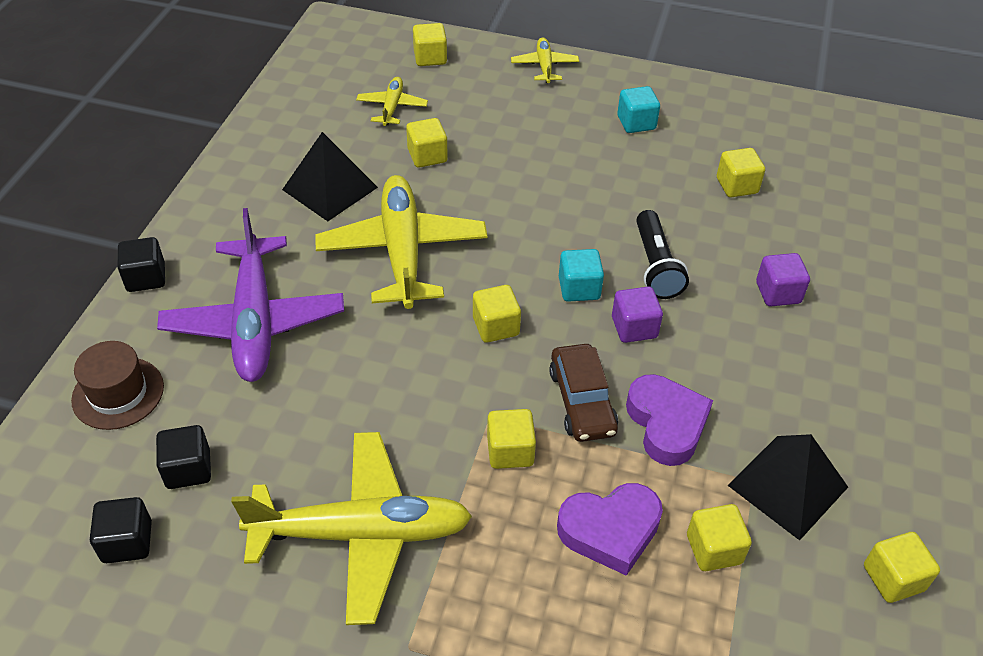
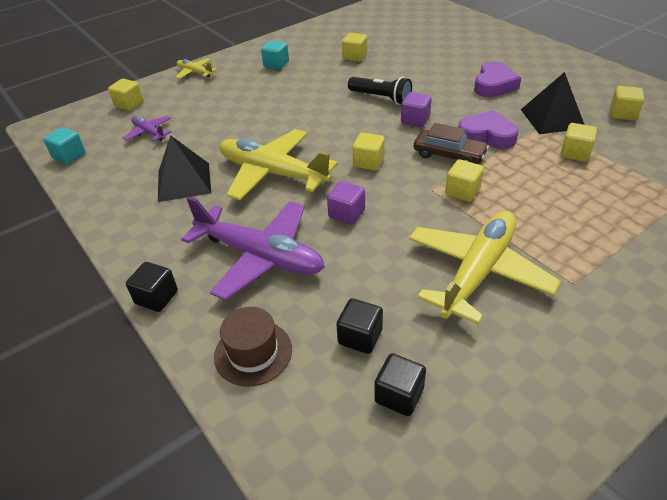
camera: 50 degrees left, 5 degrees down
(392, 107) = (149, 133): yellow plane -> purple plane
(427, 156) = (208, 136): yellow cube -> none
(579, 288) = (370, 125): turquoise cube -> turquoise cube (69, 156)
(610, 530) = (541, 179): purple heart -> purple heart (494, 85)
(778, 293) = (434, 74): purple cube -> purple cube (346, 214)

